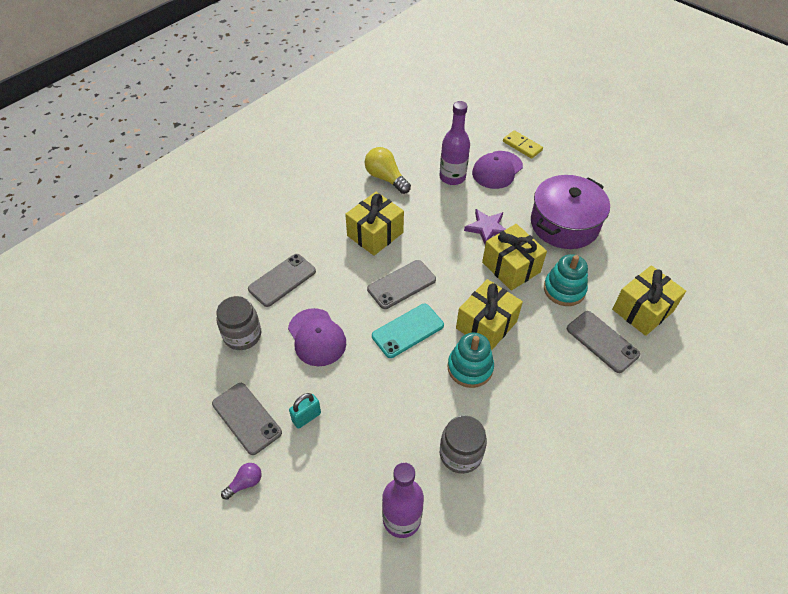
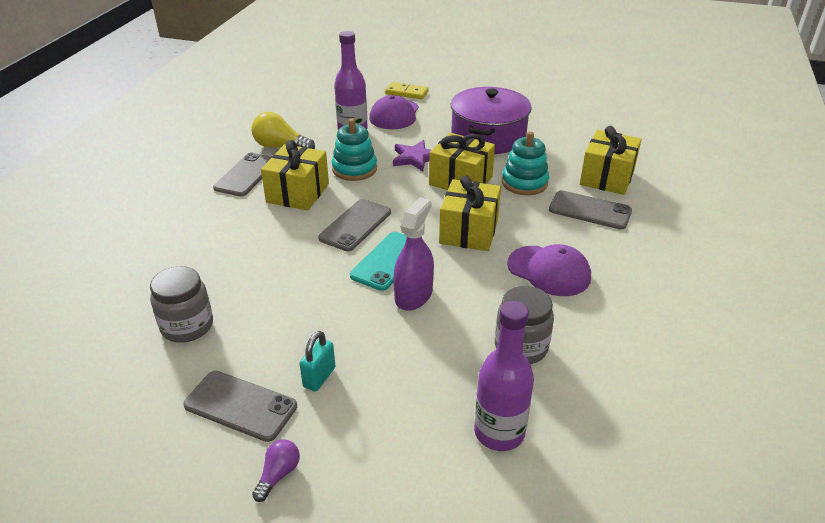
camera: 25 degrees left, 15 degrees down
(282, 280) = (210, 261): grey phone -> grey phone (246, 175)
(317, 337) = (285, 299): purple cap -> purple cap (549, 271)
(408, 372) = (413, 295): none -> purple spray bottle
(470, 368) = (477, 271): turquoise stacking toy -> turquoise stacking toy (354, 169)

